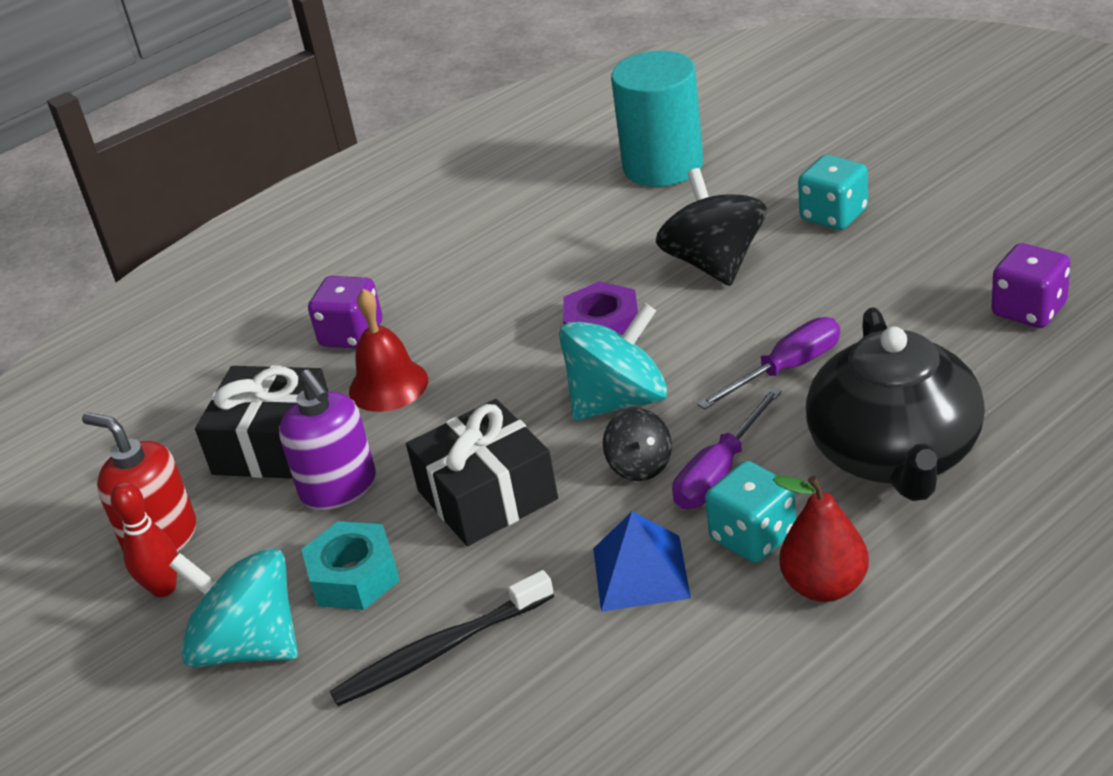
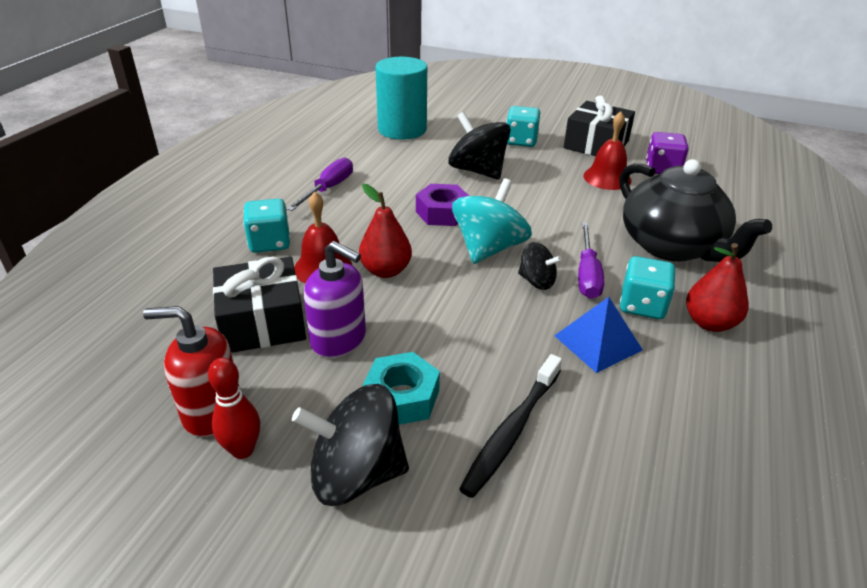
camera: 35 degrees left, 0 degrees up
(249, 646) = (356, 474): turquoise spinning top -> black spinning top
(352, 335) = (270, 243): purple dice -> turquoise dice
(459, 406) = (386, 271): none -> red pear
(487, 495) = (453, 319): black gift -> black gift (596, 144)
(787, 369) = (570, 215): purple screwdriver -> purple screwdriver (328, 189)
(912, 311) = (607, 178): none -> red bell

